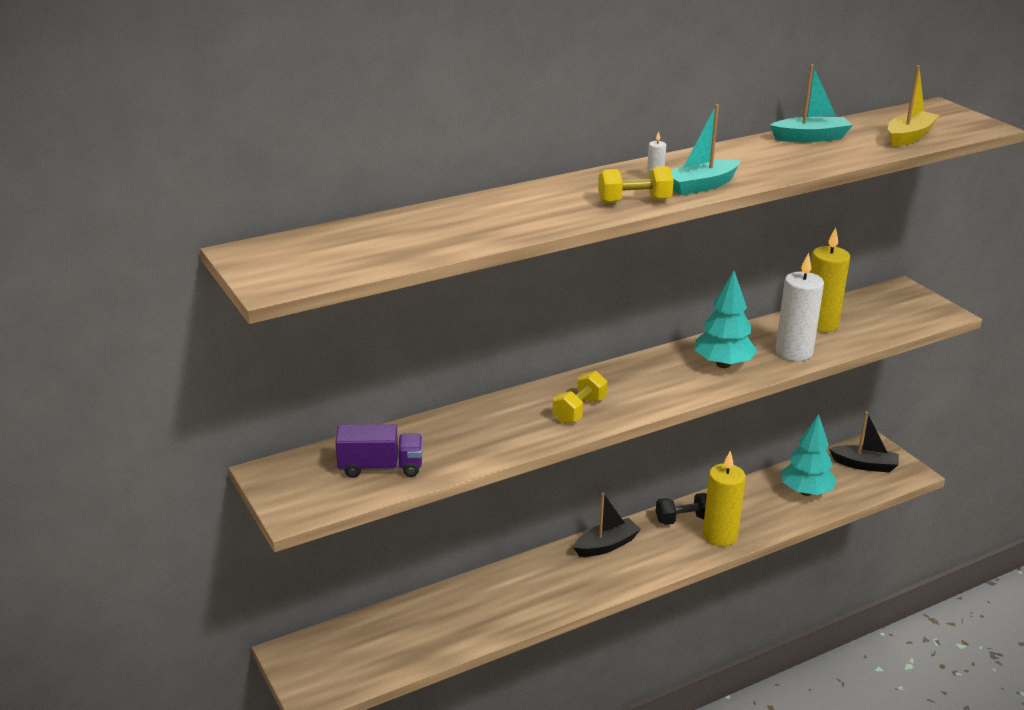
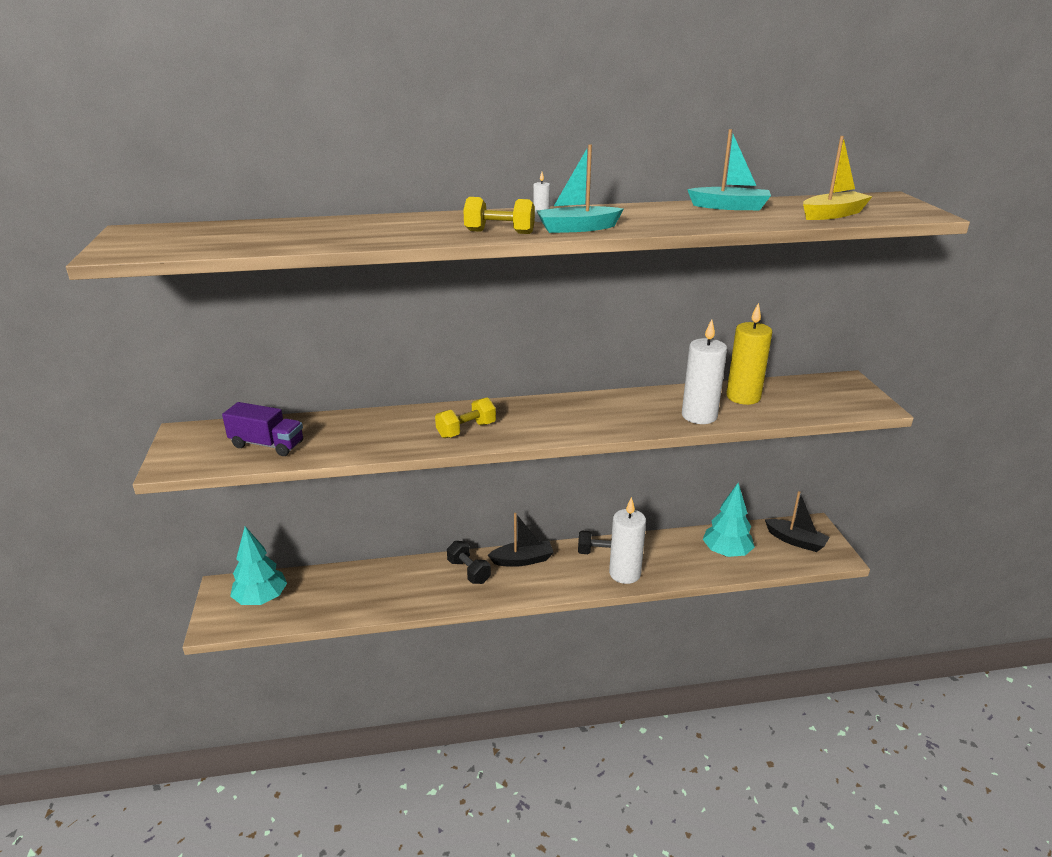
camera: 20 degrees right, 0 degrees up
(557, 571) = (468, 571): none -> black dumbbell
(720, 536) = (625, 573): yellow candle -> white candle
(723, 364) = (625, 415): turquoise tree -> turquoise tree (261, 599)

